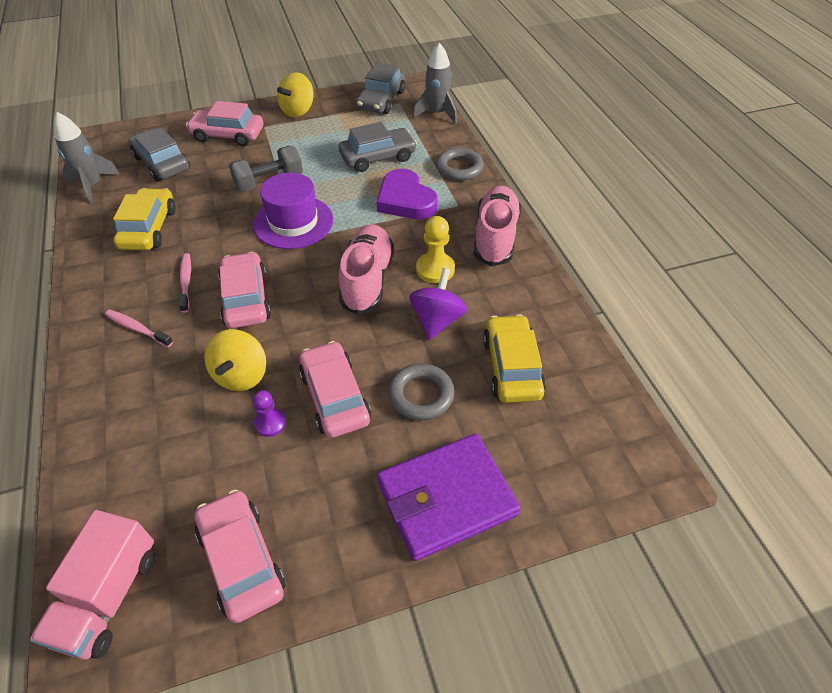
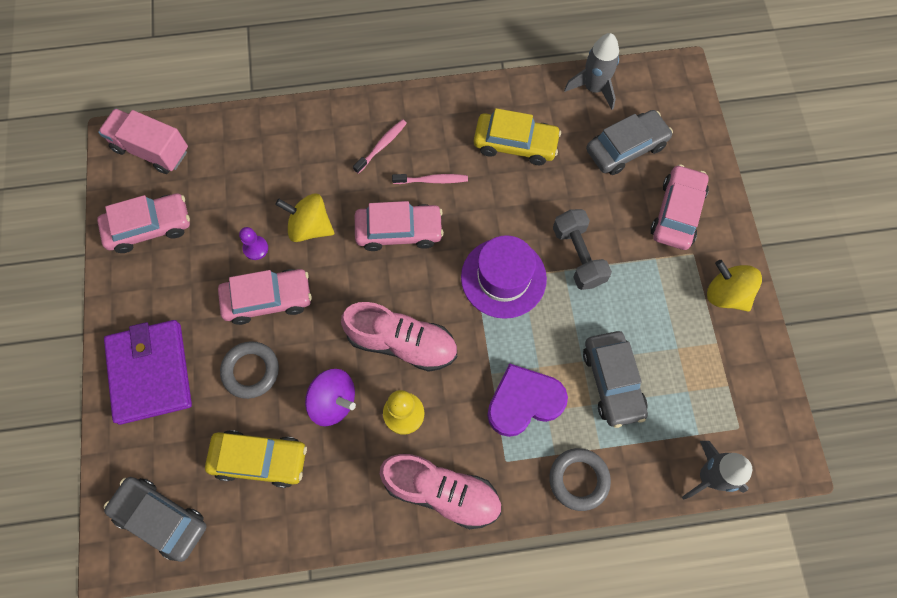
camera: 100 degrees right, 20 degrees up
(381, 100) = (747, 404): grey car -> grey car (161, 519)

